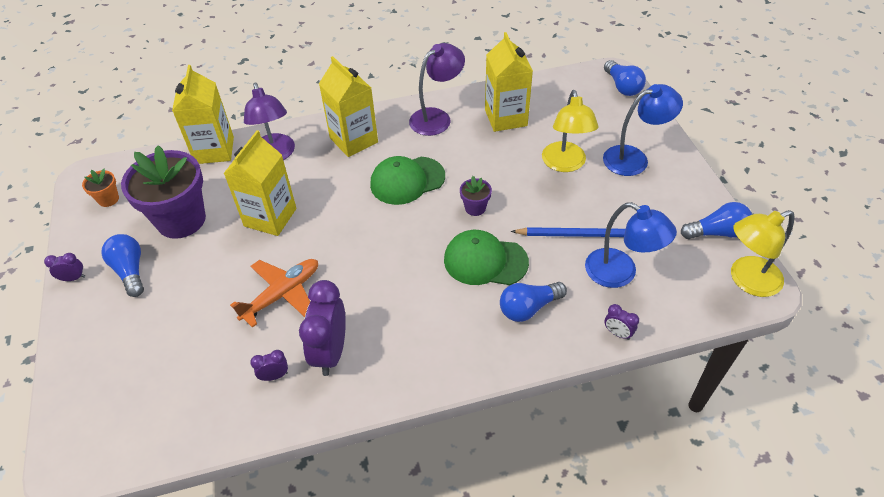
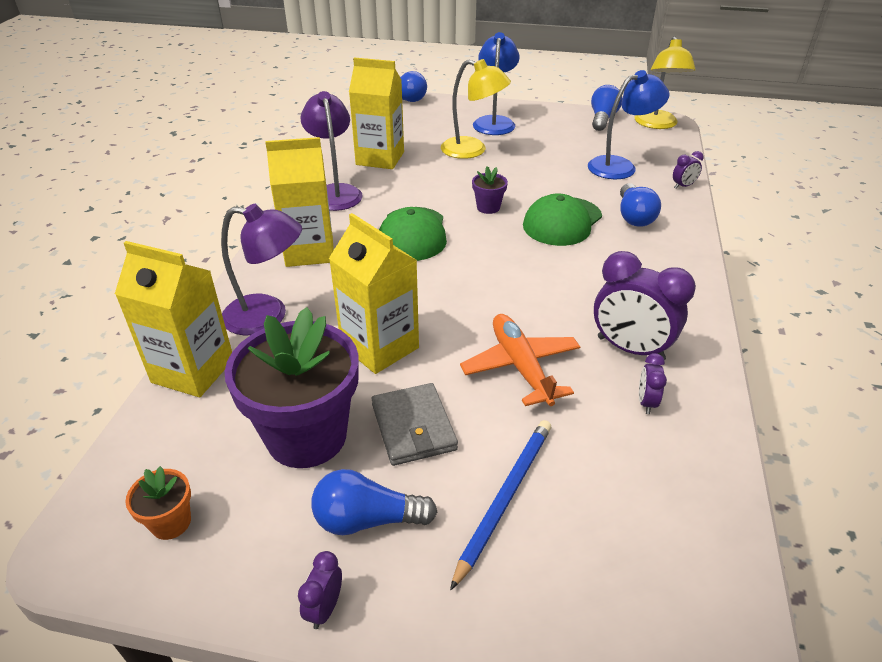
camera: 65 degrees left, 10 degrees down
(205, 262) = (413, 427): none -> grey wallet
(577, 234) = (563, 170): blue pencil -> blue pencil (505, 498)

